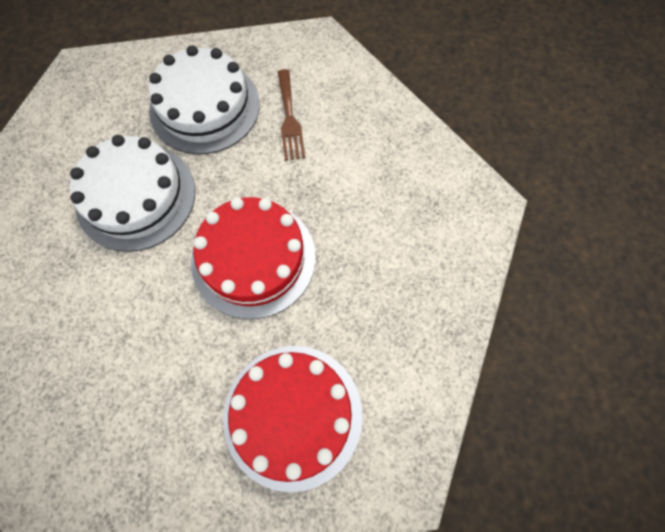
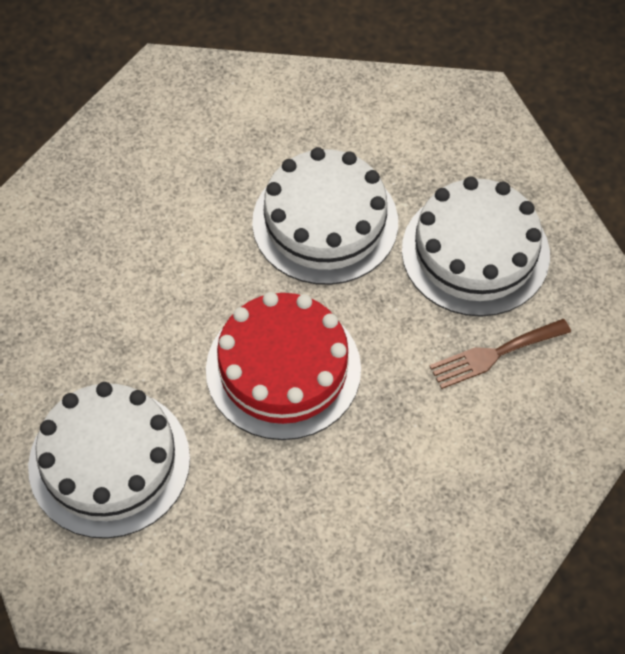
camera: 75 degrees right, 10 degrees down
(293, 415) = (109, 462): red cake -> white cake

